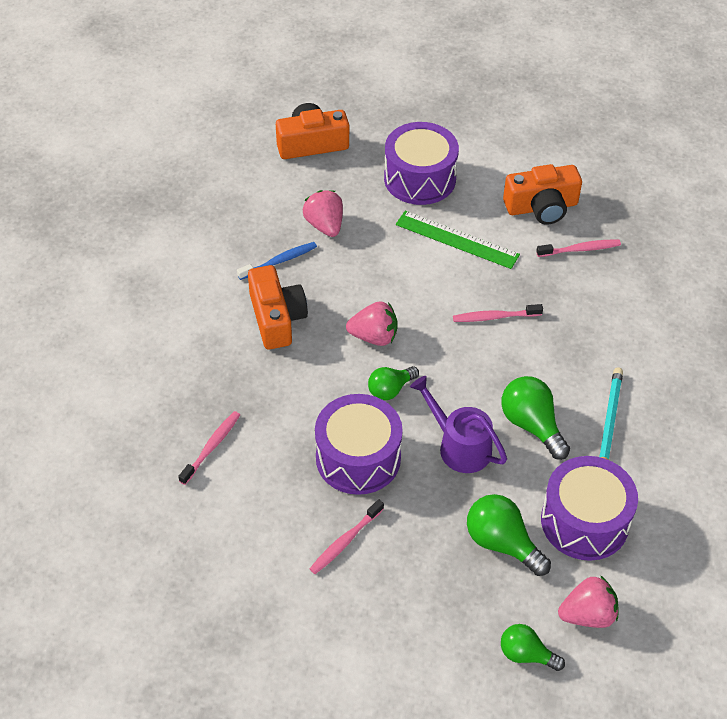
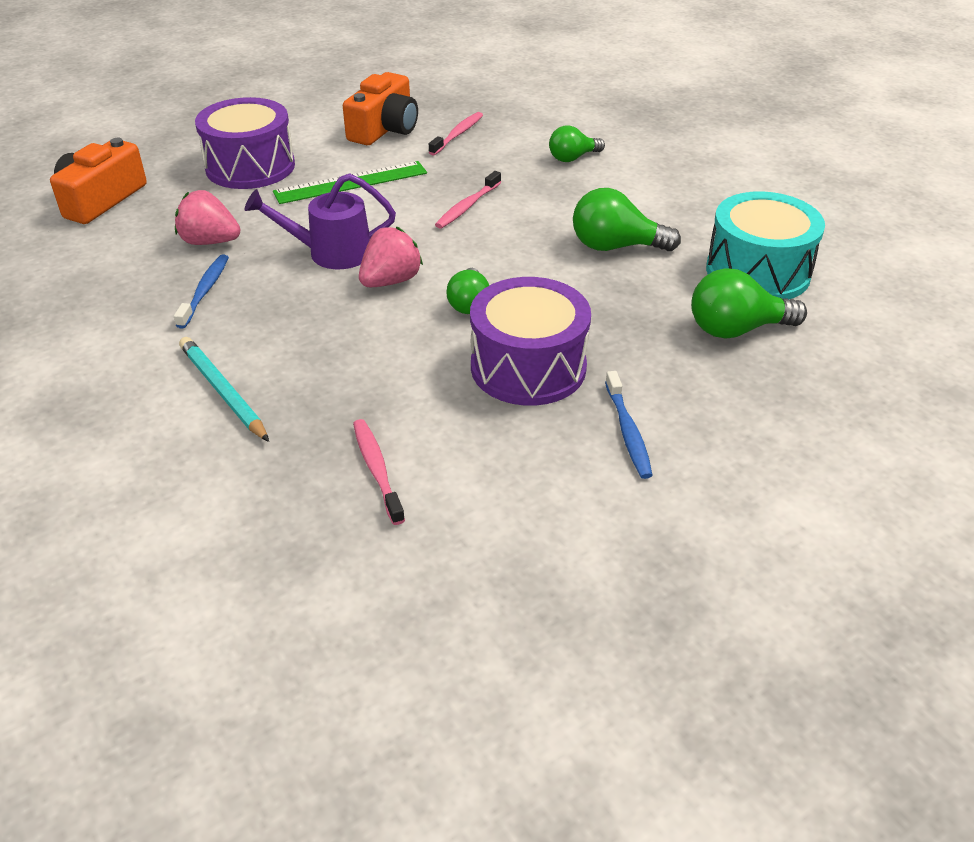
camera: 50 degrees left, 10 degrees down
(276, 318) = (273, 330): orange camera -> none
(345, 541) = (628, 432): pink toothbrush -> blue toothbrush
(459, 446) = (590, 297): purple watering can -> purple watering can (330, 253)
(526, 654) = (887, 381): green light bulb -> green light bulb (572, 158)
(584, 521) = (757, 272): purple drum -> turquoise drum
(587, 615) = (868, 321): pink strawberry -> none
(609, 421) = (659, 207): turquoise pencil -> turquoise pencil (222, 391)

